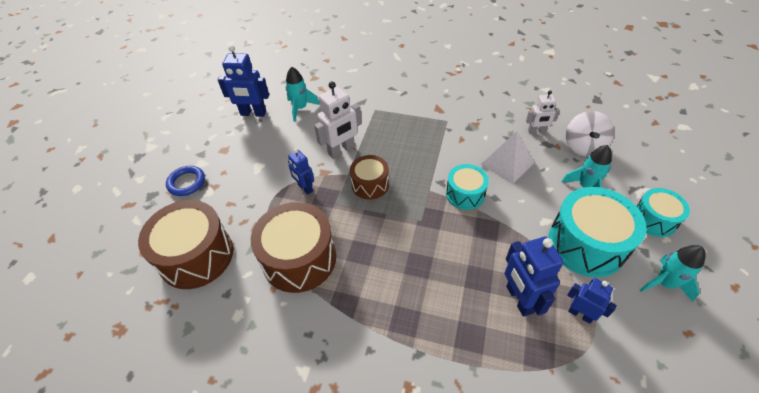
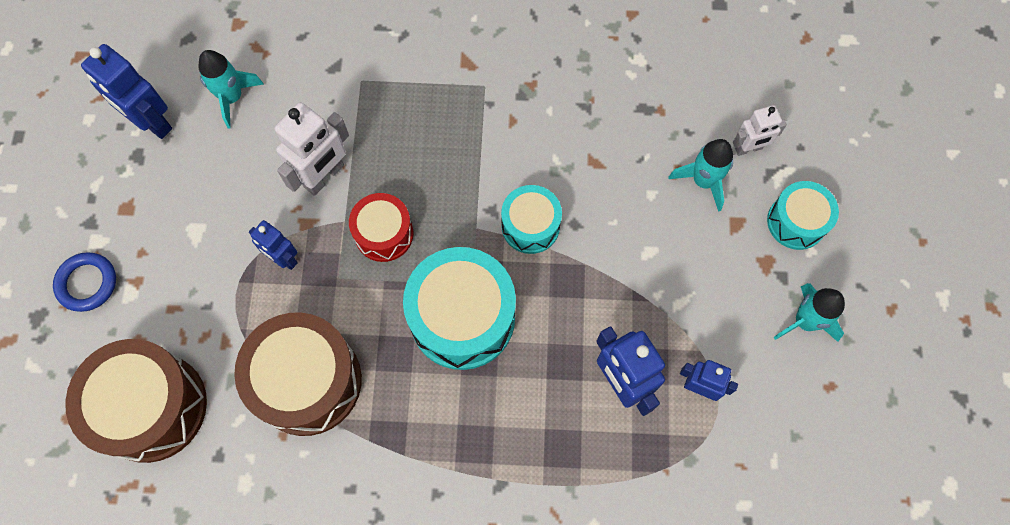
camera: 15 degrees left, 20 degrees up
(253, 113) = (152, 122): blue robot -> blue robot turned 45 degrees clockwise
(370, 184) = (384, 234): brown drum -> red drum
(507, 163) = (587, 157): white pyramid -> none
(536, 132) = (627, 86): white robot -> white robot (748, 148)
(583, 146) = (699, 104): white spinning top -> none
(586, 244) = (705, 279): turquoise drum -> turquoise drum (462, 318)

